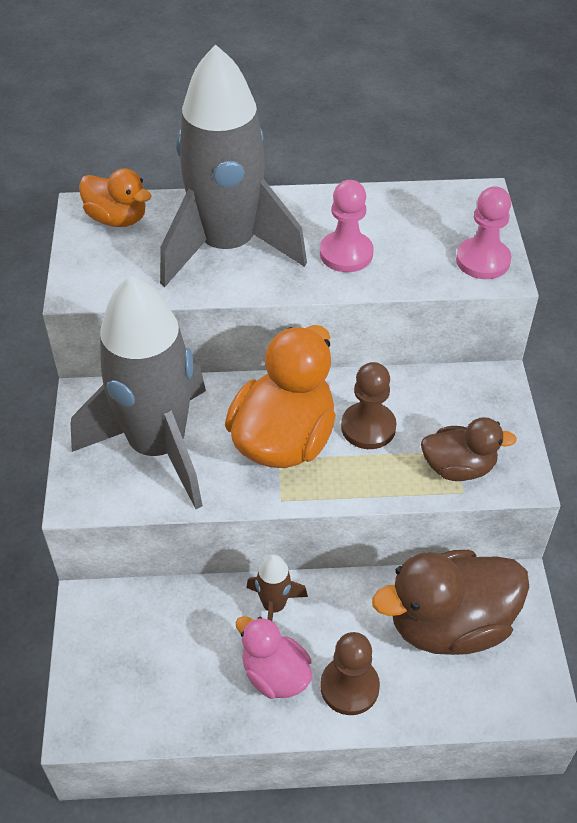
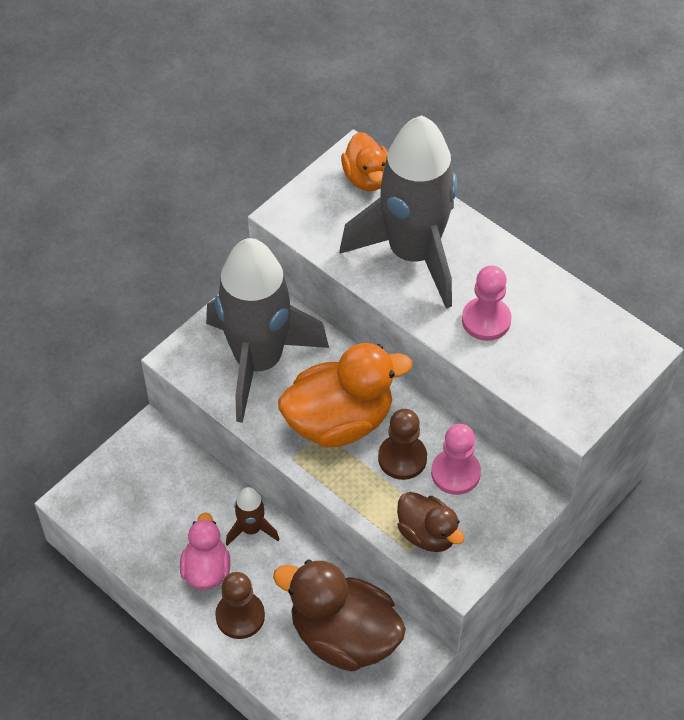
camera: 45 degrees right, 5 degrees up
(483, 260) = (575, 400): pink pawn -> pink pawn (455, 473)

